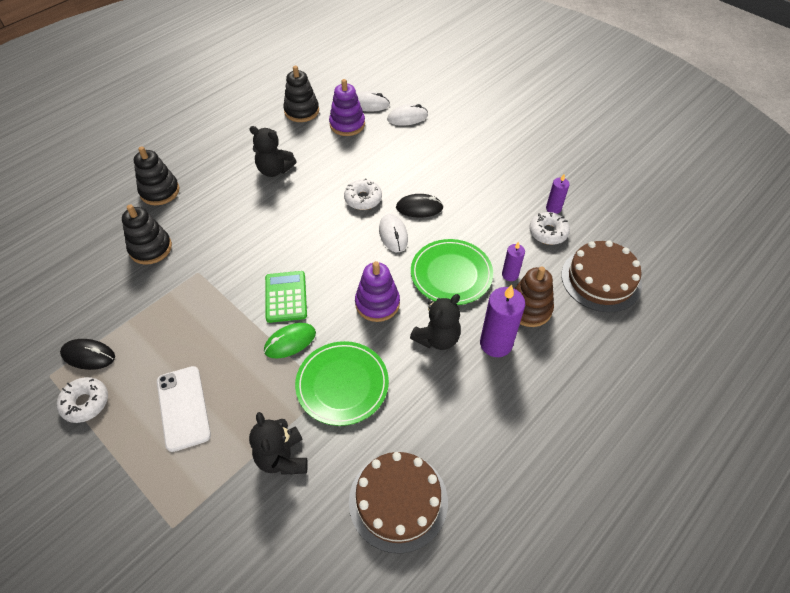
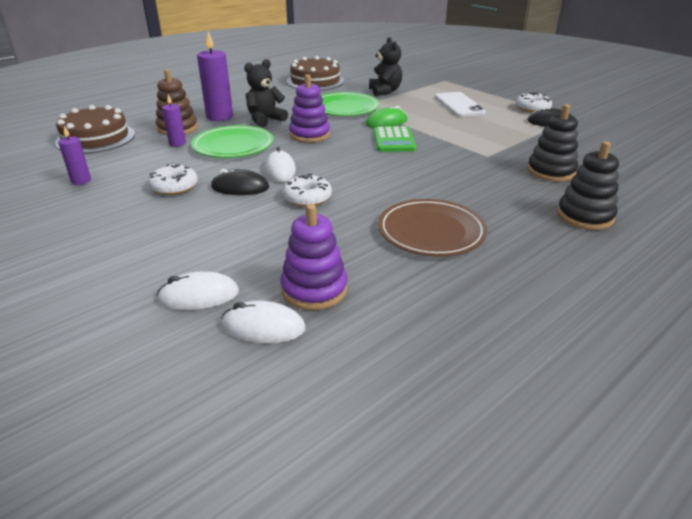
camera: 175 degrees left, 20 degrees down
(274, 170) = (431, 231): black teddy bear -> brown plate
(301, 111) = (402, 320): black stacking toy -> none
(548, 232) = (109, 165): white donut -> white donut (174, 187)

